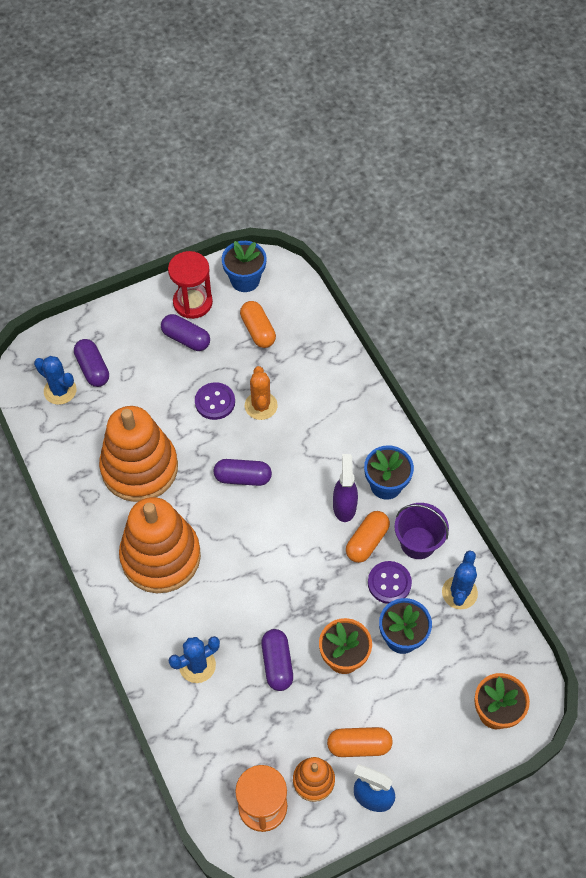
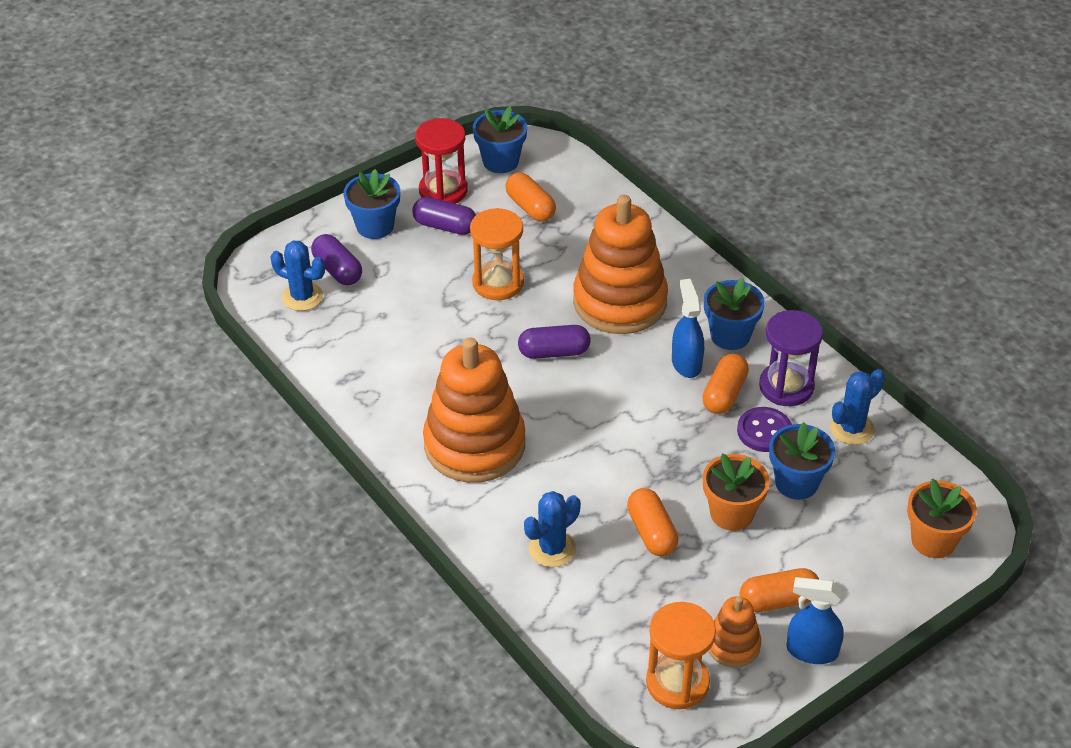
camera: 10 degrees left, 15 degrees down
(131, 330) = (375, 226): none -> blue flower pot
(139, 468) = (423, 360): orange stacking toy -> orange stacking toy (620, 302)
(215, 402) = (498, 283): purple button -> orange hourglass
(261, 406) = (555, 279): orange cactus -> none
(277, 663) = (651, 532): purple capsule -> orange capsule
(344, 506) = (686, 363): purple spray bottle -> blue spray bottle
(418, 543) = (786, 387): purple bucket -> purple hourglass
(459, 593) = (851, 428): blue cactus -> blue cactus turned 45 degrees clockwise

